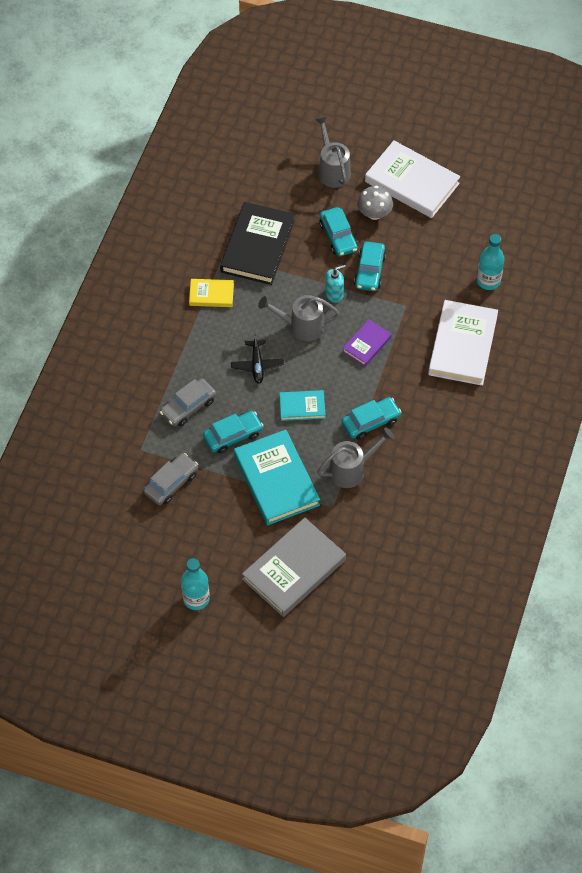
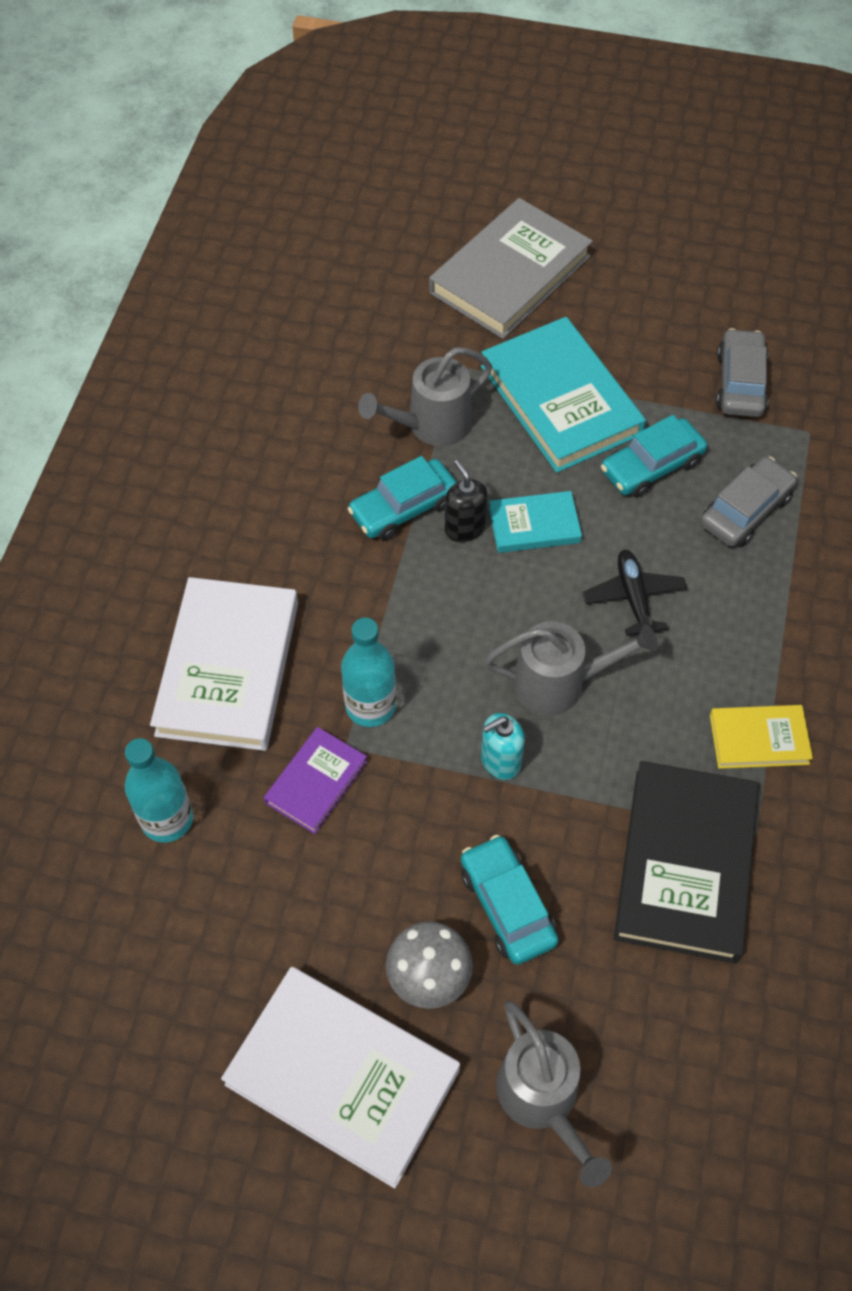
camera: 175 degrees right, 0 degrees up
(171, 483) = (740, 383): grey car -> grey car turned 150 degrees clockwise
(196, 599) = (655, 227): turquoise bottle -> turquoise bottle (370, 706)
(339, 408) = (464, 528): none -> black soap dispenser
(367, 344) = (422, 656): purple book -> purple book (316, 782)
(369, 271) = (428, 822): turquoise car -> none

